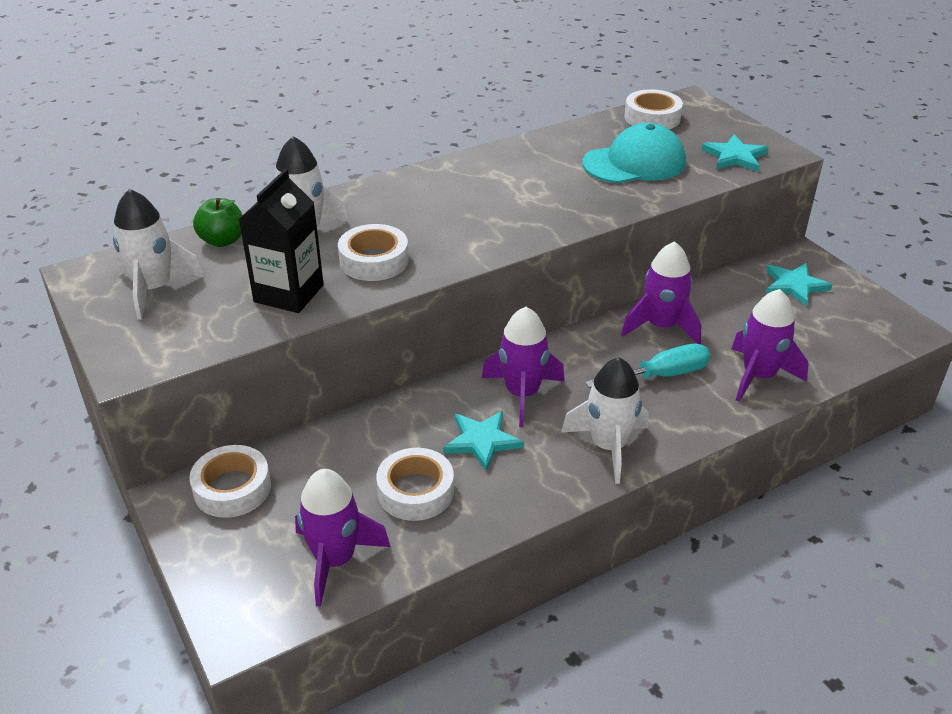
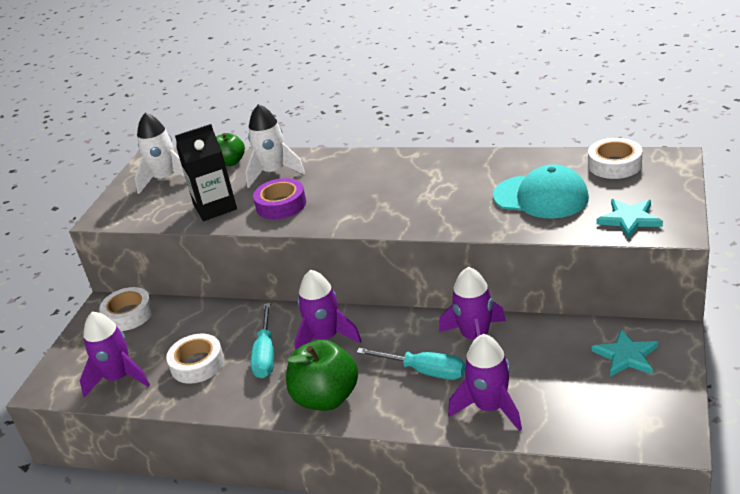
camera: 50 degrees right, 5 degrees down
(374, 261) = (281, 205): white tape -> purple tape
(482, 441) = (266, 355): turquoise star -> turquoise screwdriver
(608, 446) = (326, 398): white rocket -> green apple

